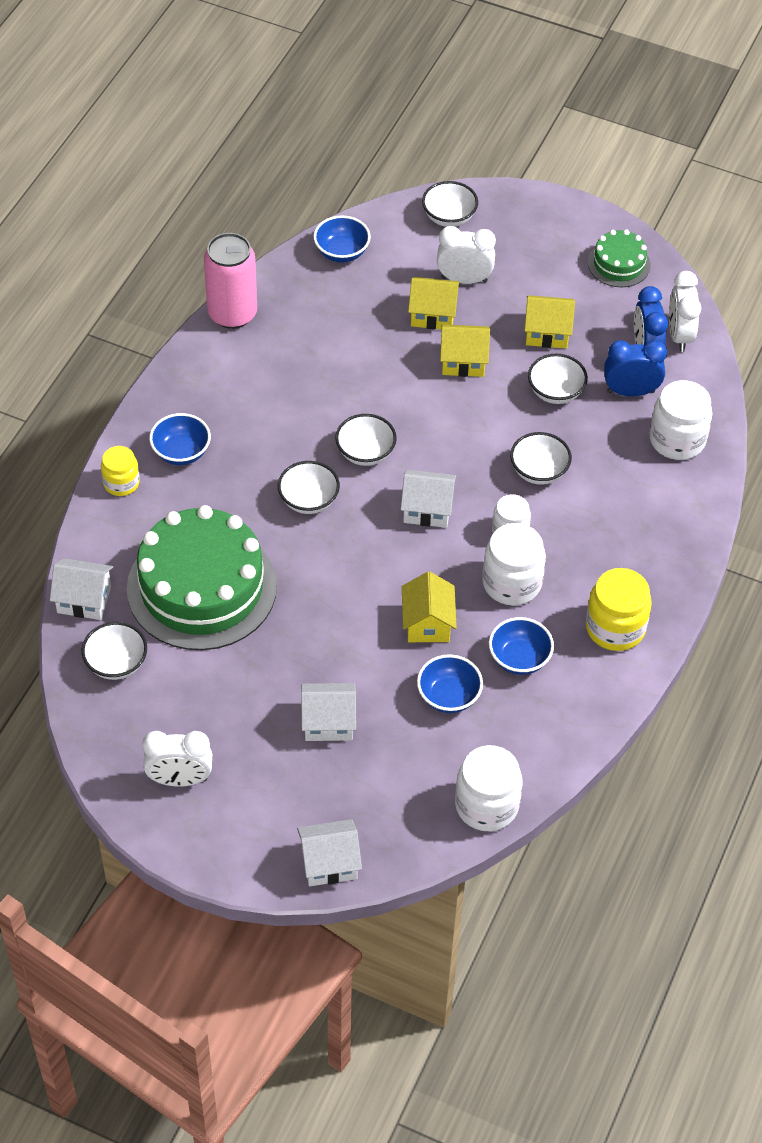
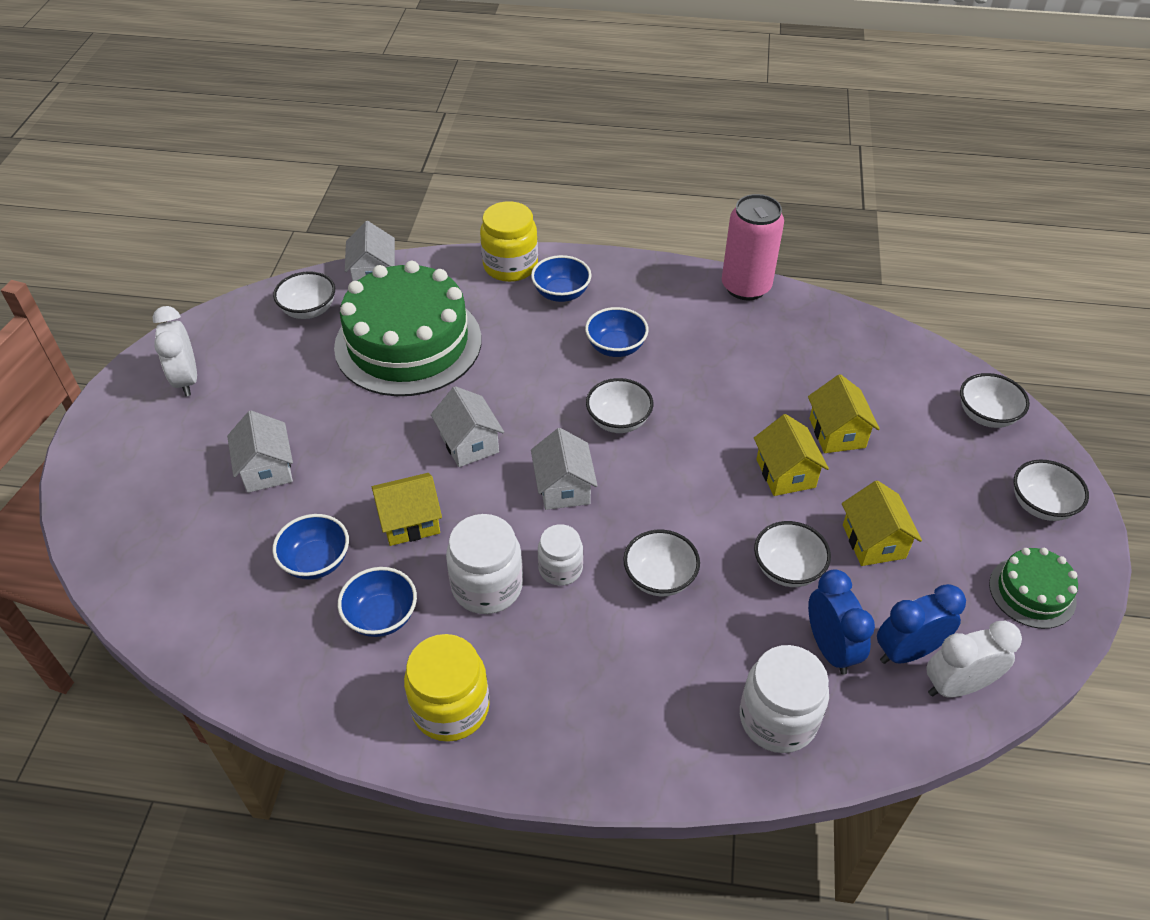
camera: 75 degrees right, 5 degrees down
(121, 483) = (510, 266): yellow jar -> yellow jar, size x1.60
(308, 500) = (539, 392): white bowl -> white bowl (1041, 505)
(329, 863) = (95, 508): white house -> white house (469, 443)
(341, 252) = (875, 343): blue bowl -> blue bowl (616, 347)
(464, 279) = (905, 448): white clock -> none
(486, 805) = (175, 628): white jar -> none

